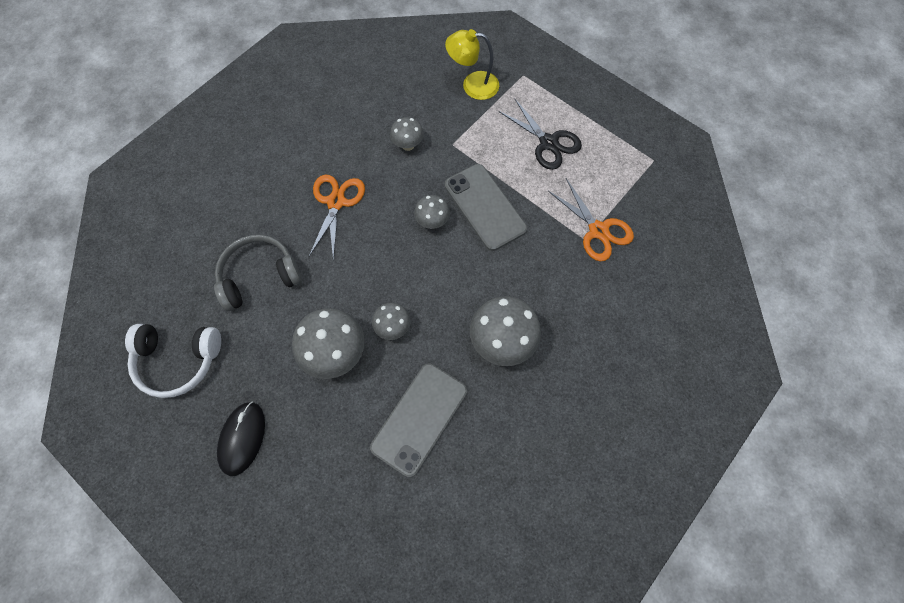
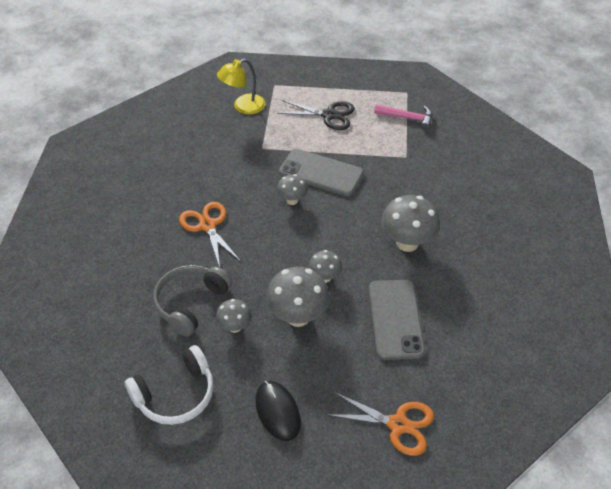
camera: 35 degrees left, 20 degrees down
(408, 145) = (229, 164): grey mushroom -> grey mushroom (234, 327)
(598, 231) = (409, 148): orange scissors -> orange scissors (398, 425)
(627, 193) = (407, 118): none -> pink hammer

